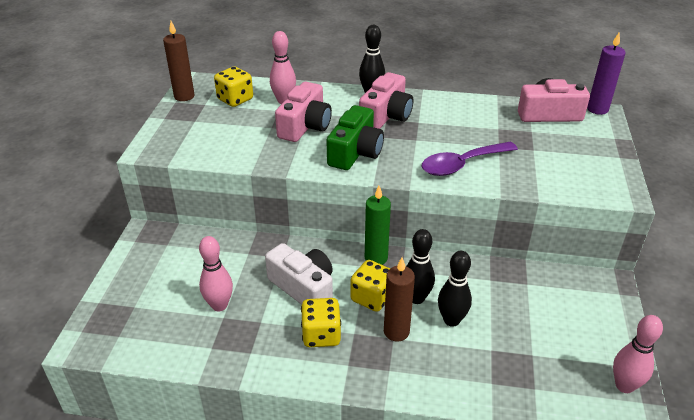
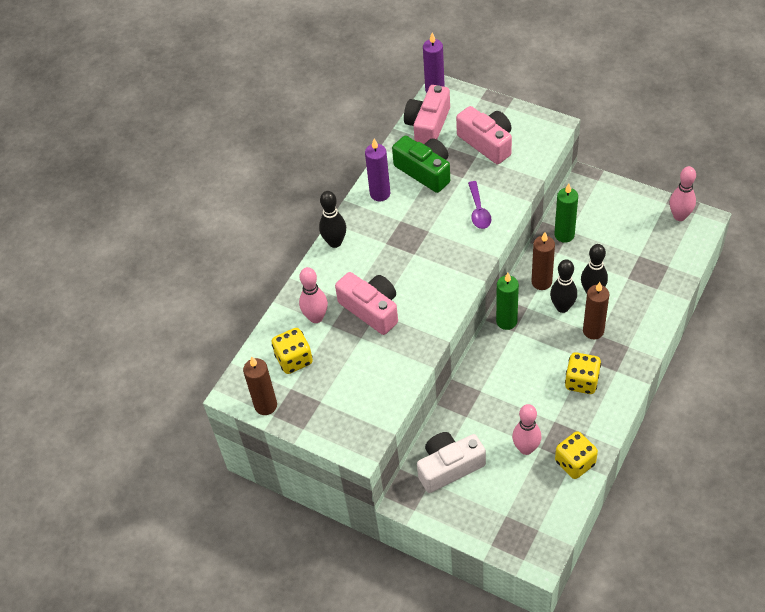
camera: 65 degrees left, 15 degrees up
(303, 288) = (525, 382): white camera -> white camera (449, 467)
(355, 152) = (431, 281): green camera -> green camera (425, 171)
(372, 298) = (552, 337): yellow dice -> yellow dice (575, 463)
(386, 116) = (380, 242): pink camera -> pink camera (487, 143)
(441, 274) = (541, 282): none -> brown candle
(442, 105) = (380, 194): none -> purple candle
(462, 164) = (478, 211): purple spoon -> purple spoon, size x0.66
(518, 280) = (564, 235): none -> green candle

